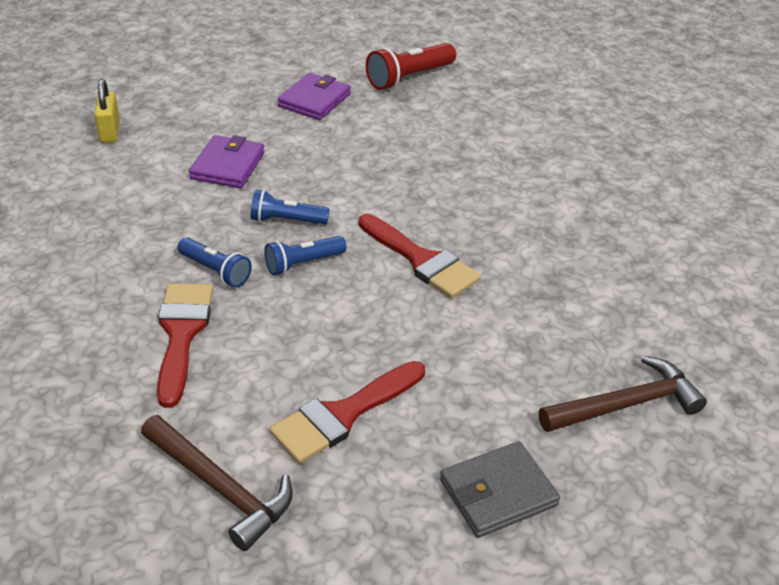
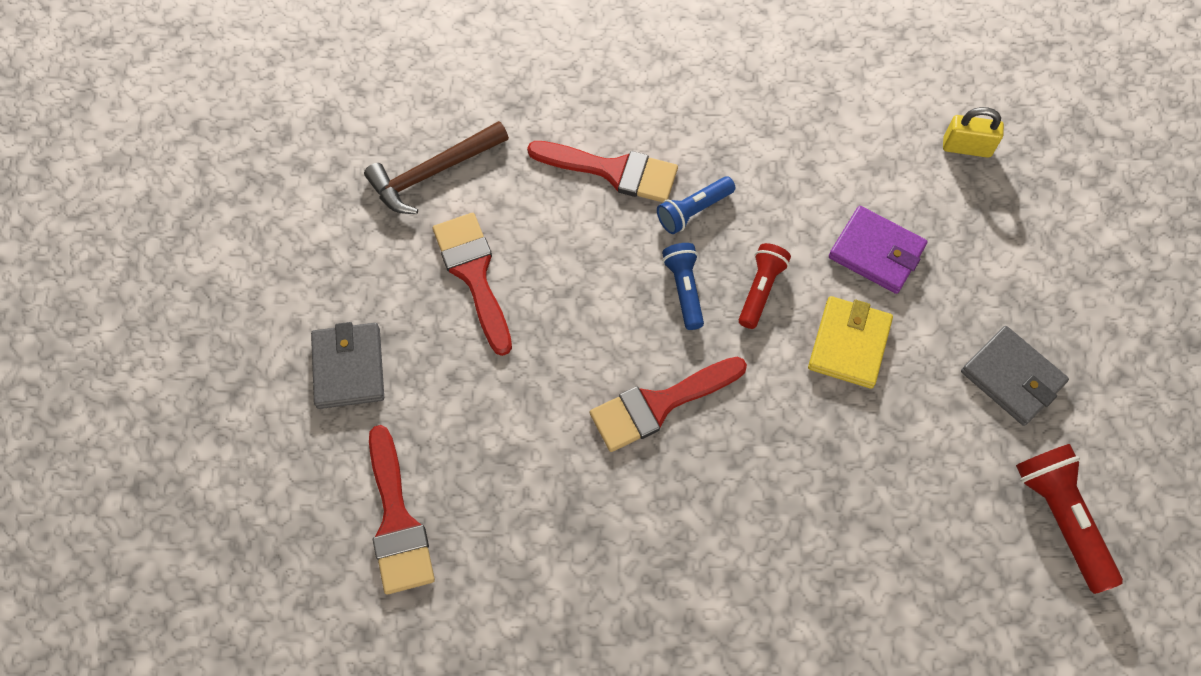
camera: 110 degrees right, 25 degrees up
(286, 220) = (760, 289): blue flashlight -> red flashlight
(314, 100) = (1012, 377): purple wallet -> grey wallet
(319, 170) = (849, 344): none -> yellow wallet
(626, 405) = (397, 521): brown hammer -> red brush

